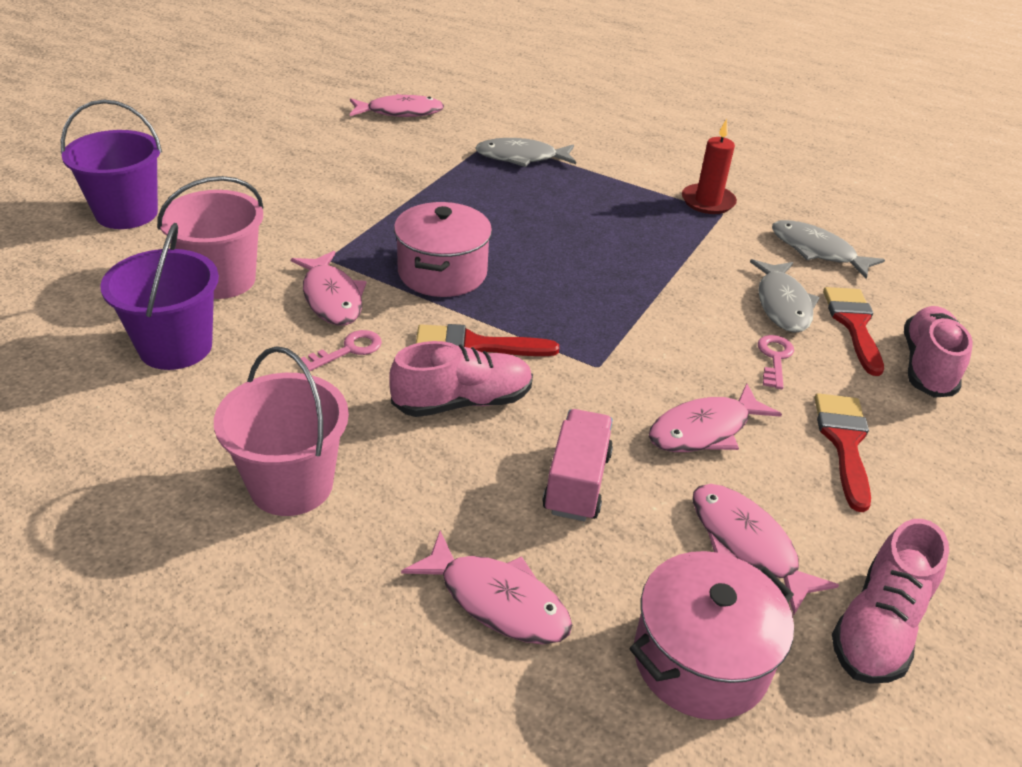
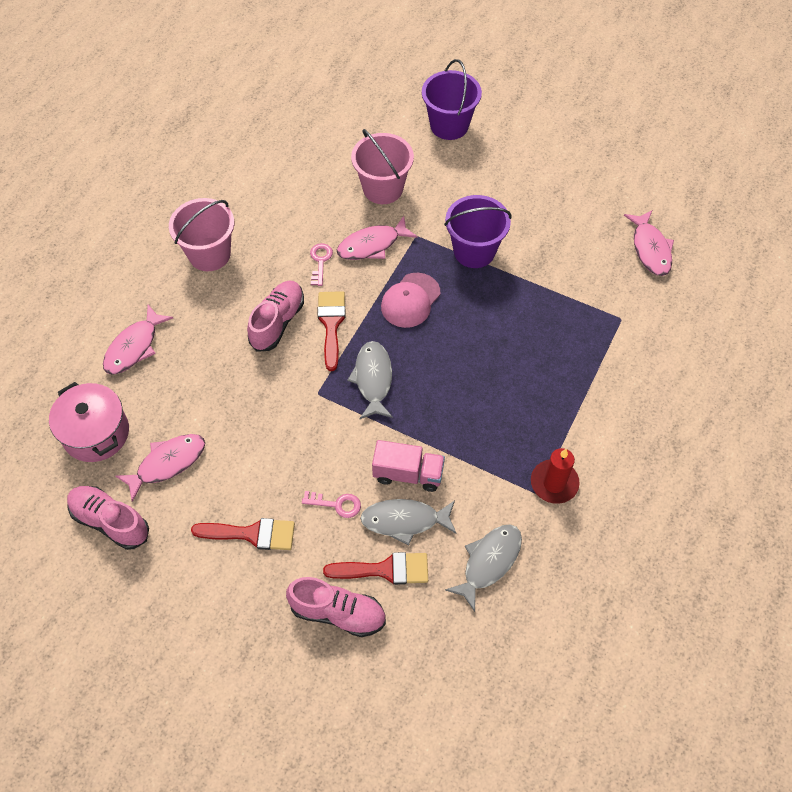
camera: 90 degrees right, 20 degrees up
(175, 347) = (315, 183): purple bucket -> purple bucket (474, 251)
(348, 350) = (320, 261): pink key -> pink key turned 135 degrees counterclockwise
(442, 272) = (410, 300): pink pot -> pink cap
(463, 402) = (277, 322): pink shoe -> pink shoe turned 135 degrees counterclockwise
(521, 158) = (594, 341): grey fish -> grey fish (373, 379)
(576, 482) = (213, 381): pink truck -> pink truck (408, 473)
(705, 430) = (259, 451): pink fish -> none

